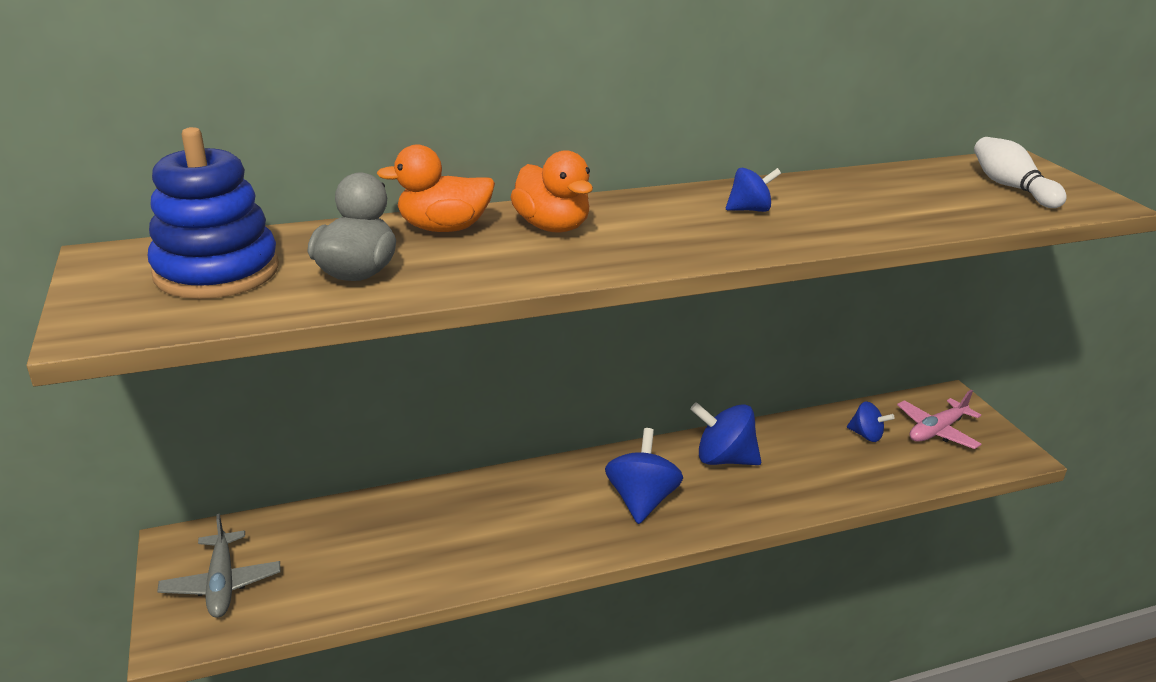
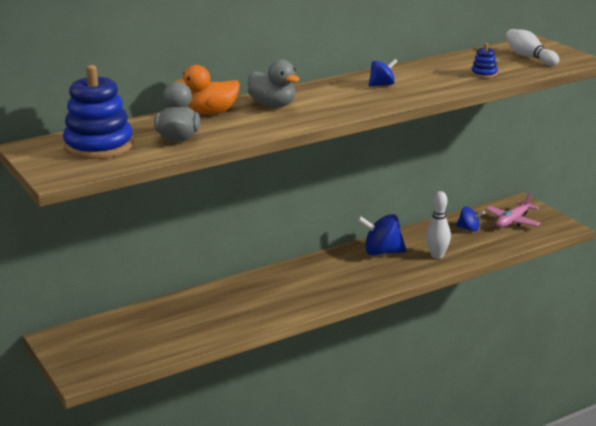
camera: 10 degrees left, 5 degrees down
(222, 584) = (94, 351): grey plane -> none
(552, 227) = (273, 105): orange duck -> grey duck
(641, 500) = (337, 279): blue spinning top -> none
(808, 479) = (437, 255): none -> white bowling pin
(929, 210) = (484, 74): none -> blue stacking toy

